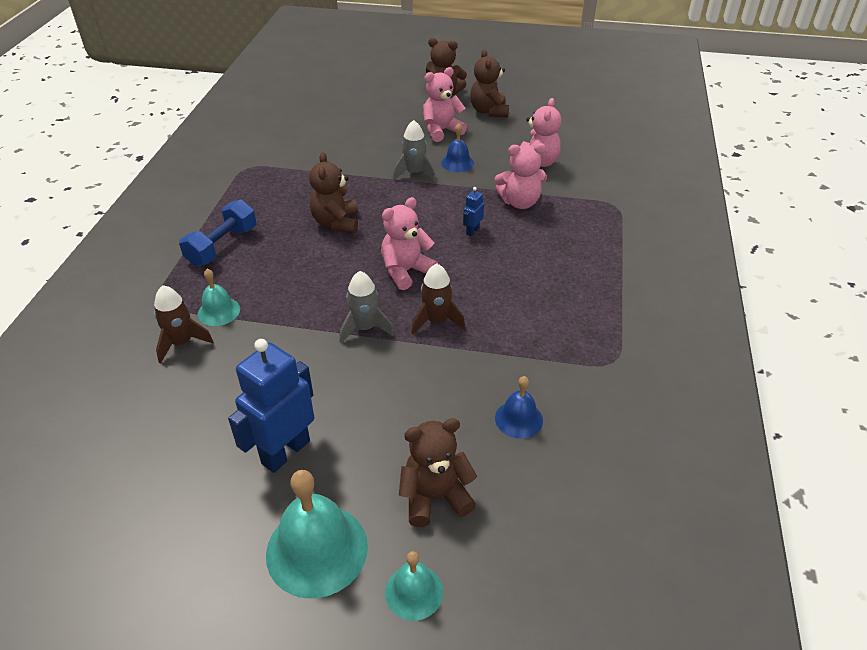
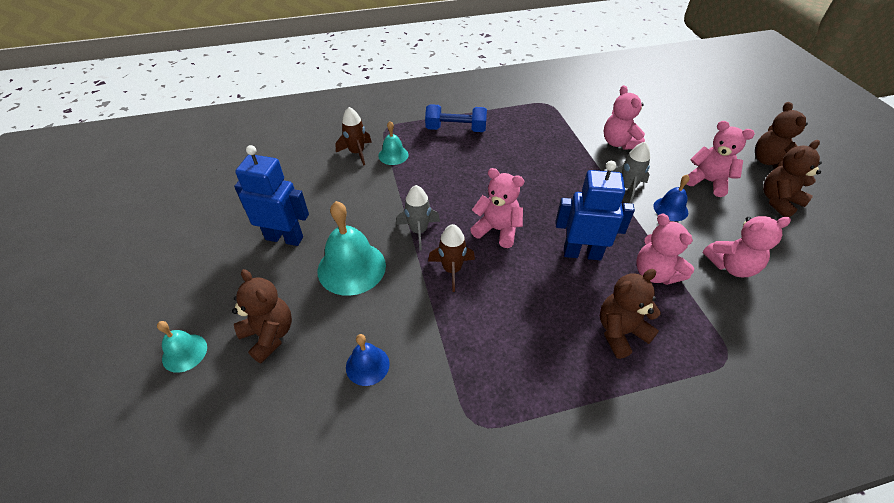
camera: 65 degrees right, 5 degrees up
(317, 549) = (210, 286): turquoise bell -> turquoise bell (351, 267)
(336, 223) = (524, 170): brown teddy bear -> brown teddy bear (620, 332)
(352, 152) = (619, 143): none -> pink teddy bear
(472, 231) = (582, 253): blue robot -> blue robot, size x2.25

